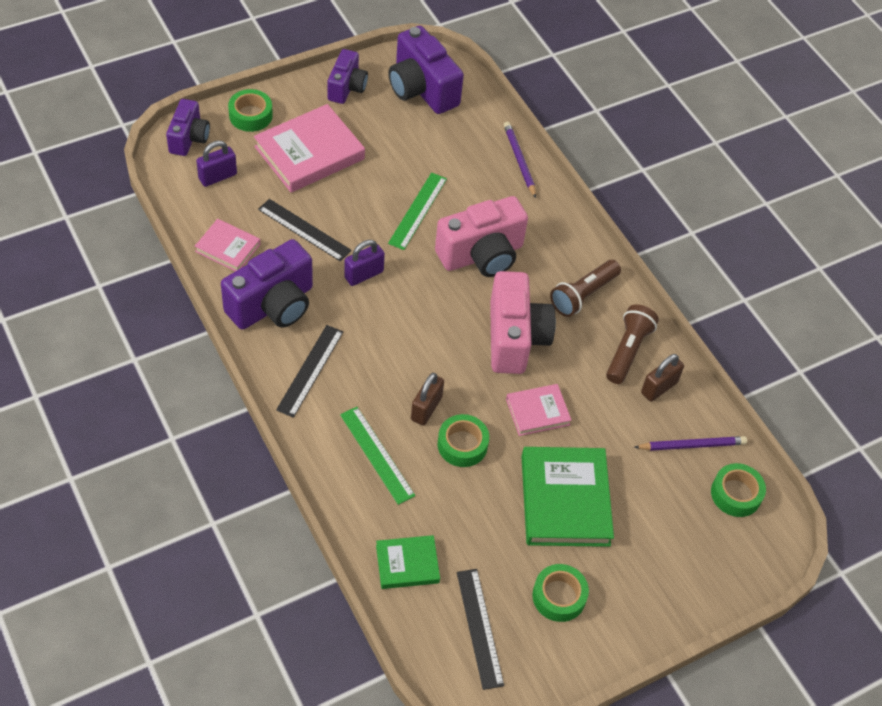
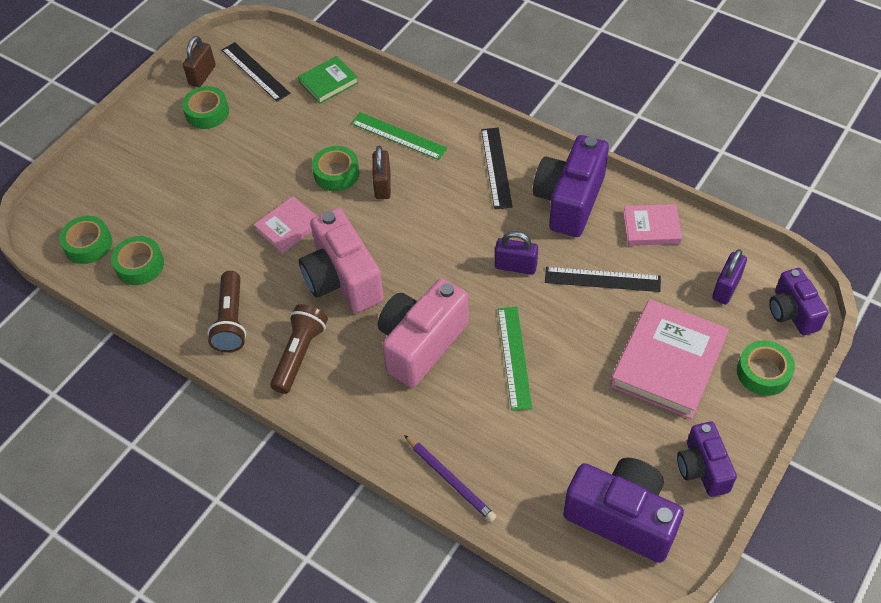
camera: 160 degrees right, 0 degrees up
(364, 274) = (515, 266): purple padlock -> purple padlock turned 75 degrees clockwise
(565, 500) = (232, 174): green book -> none
(659, 388) = (188, 301): brown padlock -> brown padlock (202, 75)
(692, 445) = (140, 265): purple pencil -> green tape

